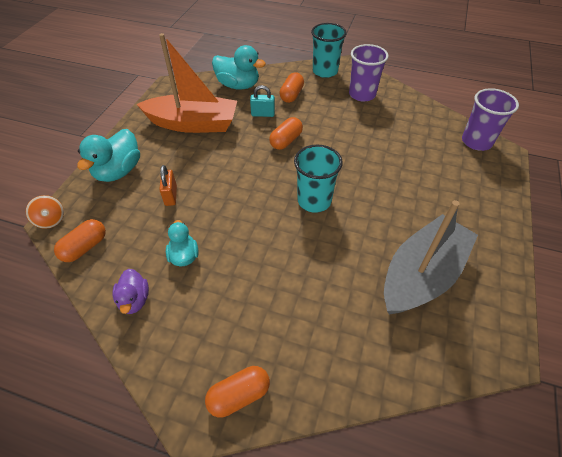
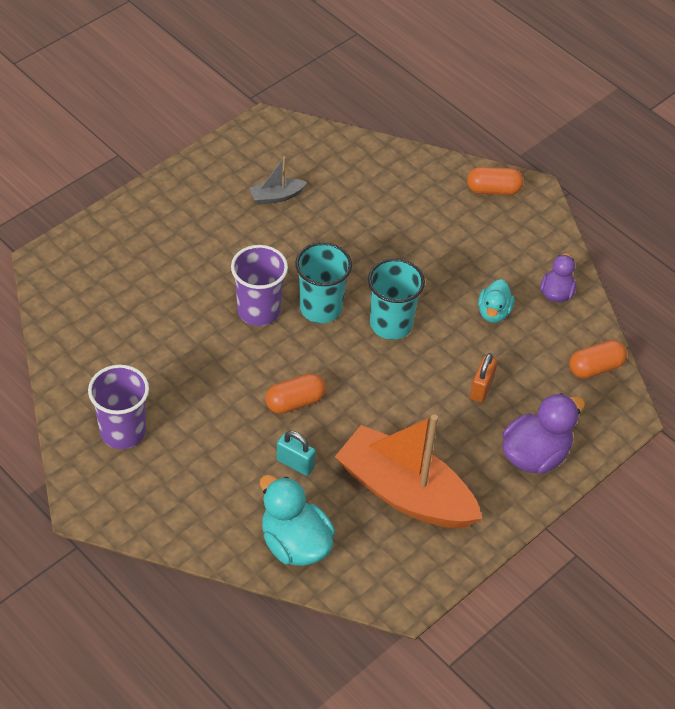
camera: 155 degrees left, 0 degrees up
(51, 220) = (630, 419): orange spinning top -> none
(118, 171) = (535, 455): turquoise duck -> purple duck
(291, 95) = (227, 481): orange capsule -> none
(325, 71) = (134, 508): turquoise cup -> turquoise cup (391, 324)
(422, 275) = (276, 196): grey boat -> grey boat, size x0.42
(476, 142) = (58, 288): purple cup -> purple cup (258, 311)

